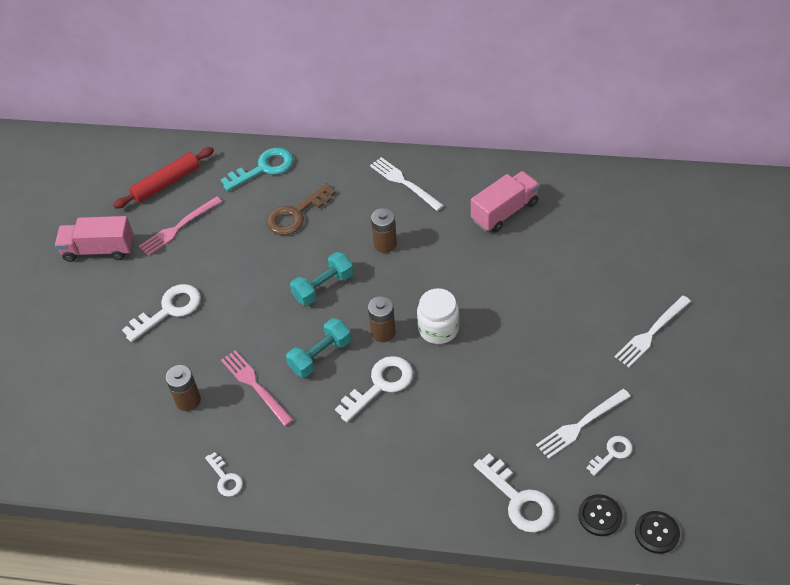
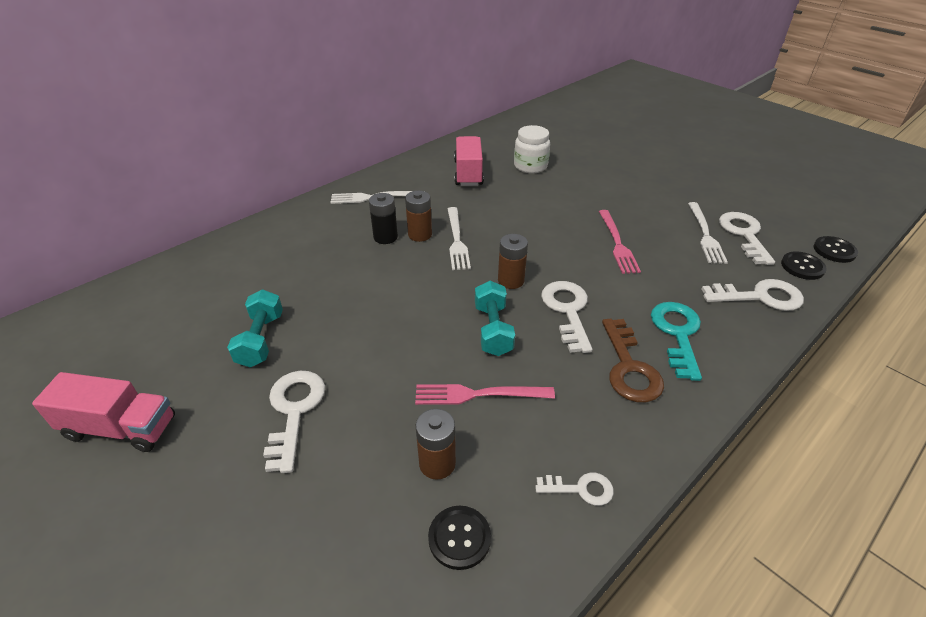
camera: 55 degrees left, 10 degrees down
(99, 250) = (120, 428): pink truck -> pink truck turned 120 degrees counterclockwise
(151, 441) = (459, 538): none -> black button
(166, 183) = (135, 323): red rolling pin -> none
(178, 227) = (203, 344): pink fork -> pink fork (617, 243)
(263, 168) = (234, 254): turquoise key -> turquoise key (677, 334)
(296, 214) = (315, 262): brown key -> brown key (629, 367)
(323, 287) = (417, 288): turquoise dumbbell -> turquoise dumbbell (261, 340)
(362, 228) = (385, 237): none -> black battery
(438, 329) = (541, 252): white jar -> white jar (530, 166)
(612, 453) = (744, 235): white key -> white key, size x1.75
(651, 333) = (647, 173): white fork -> white fork (457, 240)

